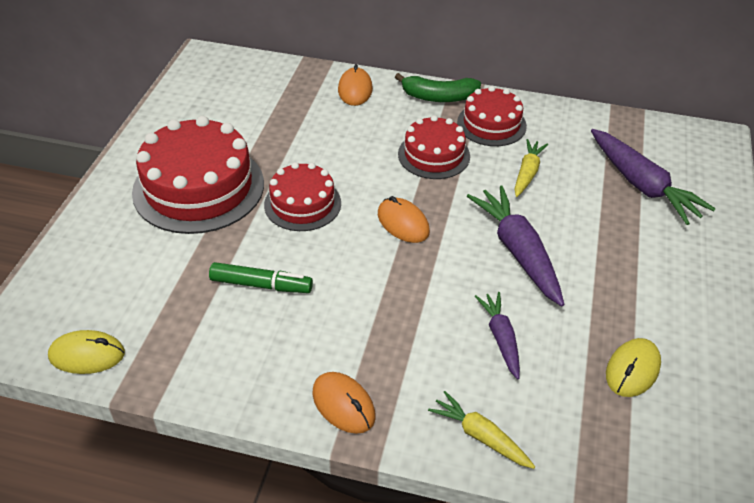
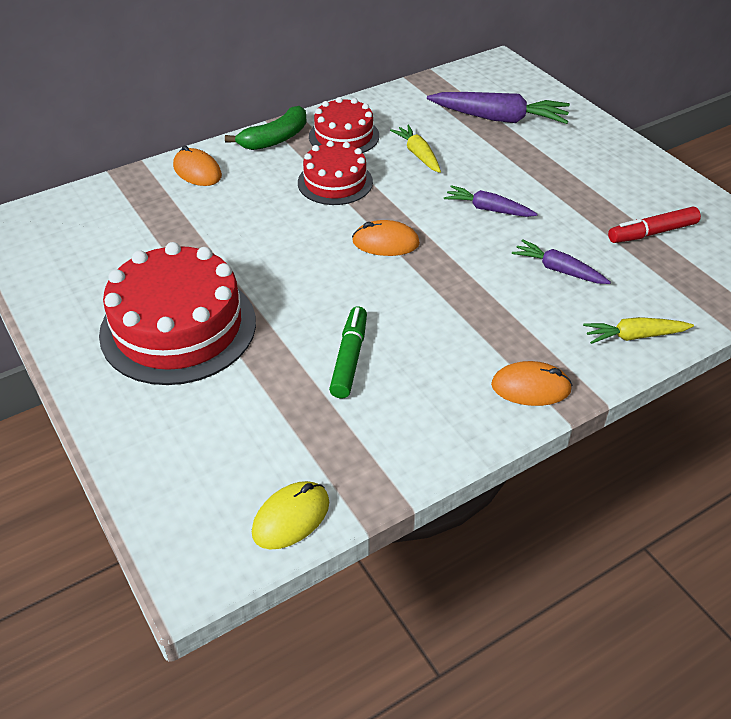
camera: 45 degrees left, 0 degrees up
(261, 285) = (349, 358): green marker -> green marker turned 45 degrees counterclockwise
(302, 204) = (289, 280): red cake -> none
(517, 251) = (488, 209): purple carrot -> purple carrot, size x0.59
(632, 370) = (652, 232): yellow mouse -> red marker

